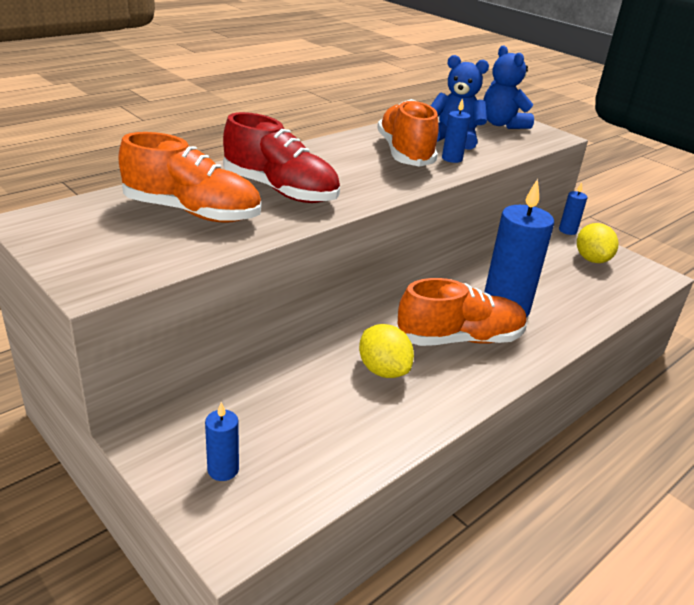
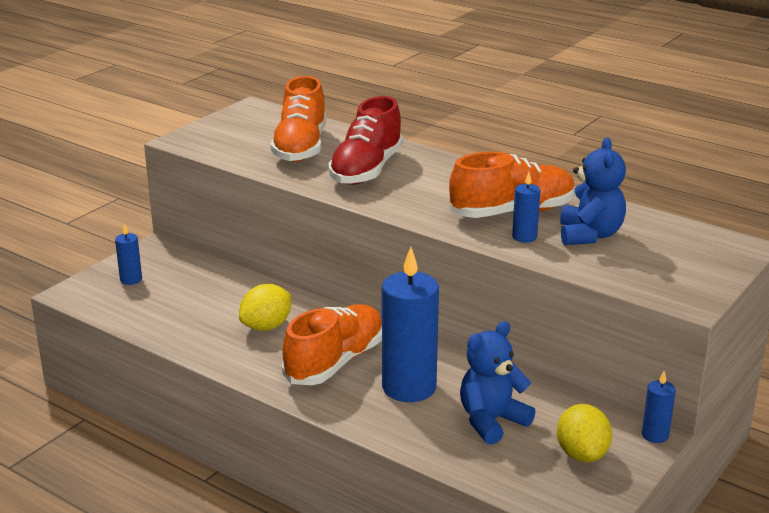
camera: 80 degrees right, 5 degrees down
(460, 339) = (335, 362): orange shoe -> orange shoe turned 120 degrees counterclockwise
(502, 124) = (688, 263): blue teddy bear -> blue teddy bear (491, 421)
(592, 259) = (582, 454): yellow lemon -> yellow lemon turned 75 degrees counterclockwise

